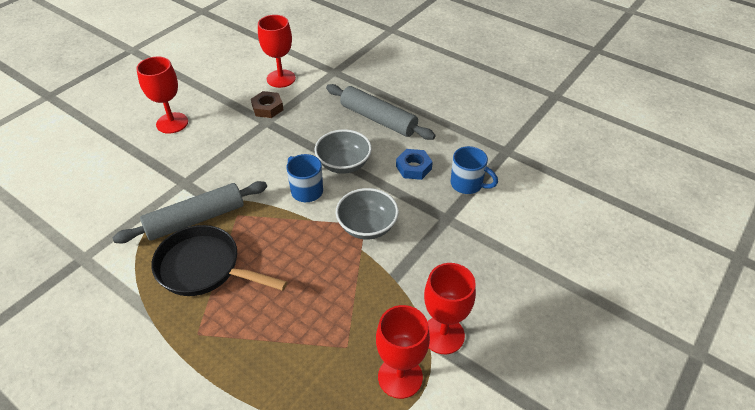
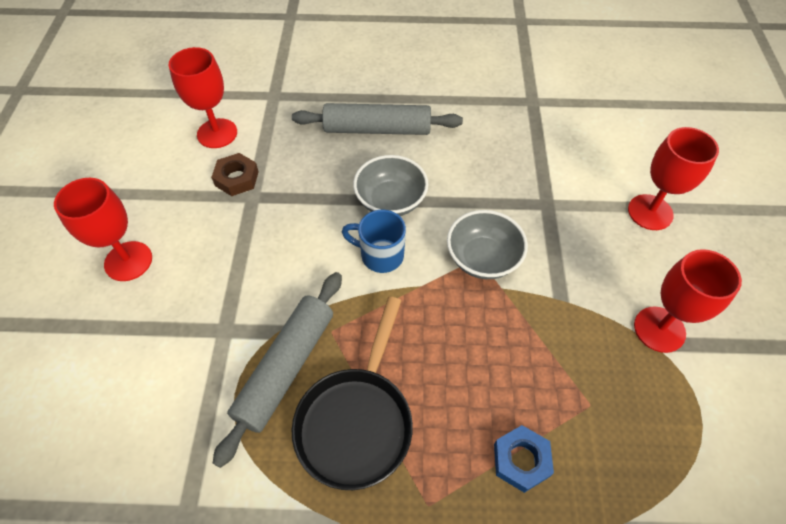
camera: 35 degrees left, 10 degrees up
(204, 268) = (357, 421): black pan -> black pan turned 60 degrees counterclockwise
(400, 377) = (666, 400): red goblet -> red goblet (650, 212)
(413, 167) = (465, 166): blue nut -> blue nut (521, 460)
(468, 184) = (532, 156): blue mug -> none

